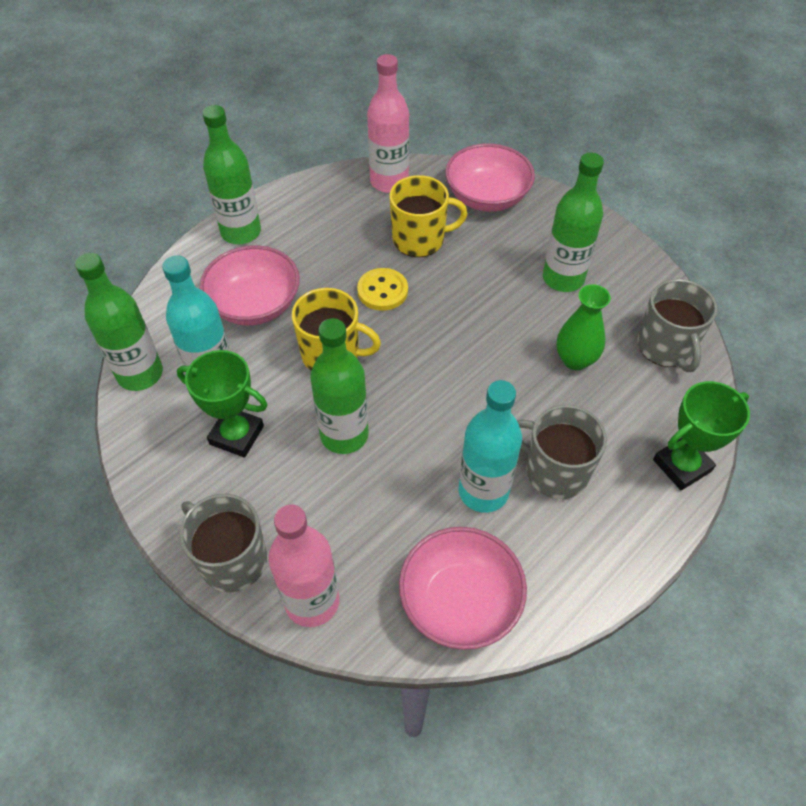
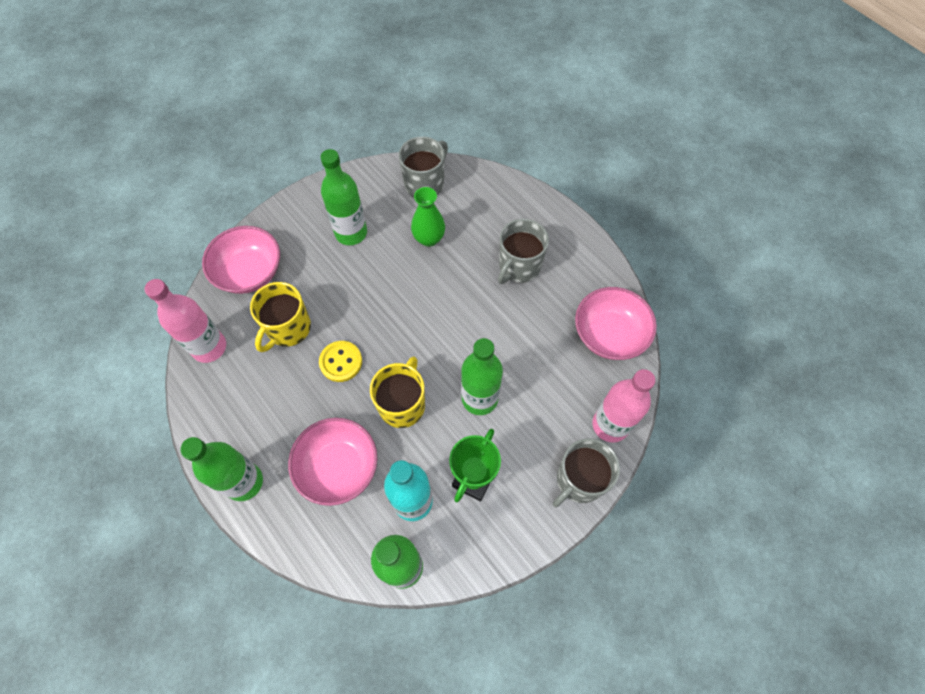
camera: 85 degrees left, 10 degrees up
(420, 239) = (288, 328): yellow mug -> yellow mug turned 150 degrees counterclockwise
(483, 491) = (532, 311): turquoise bottle -> none
(665, 347) = (425, 184): grey mug -> grey mug turned 45 degrees counterclockwise
(682, 465) = (519, 196): green trophy -> none

